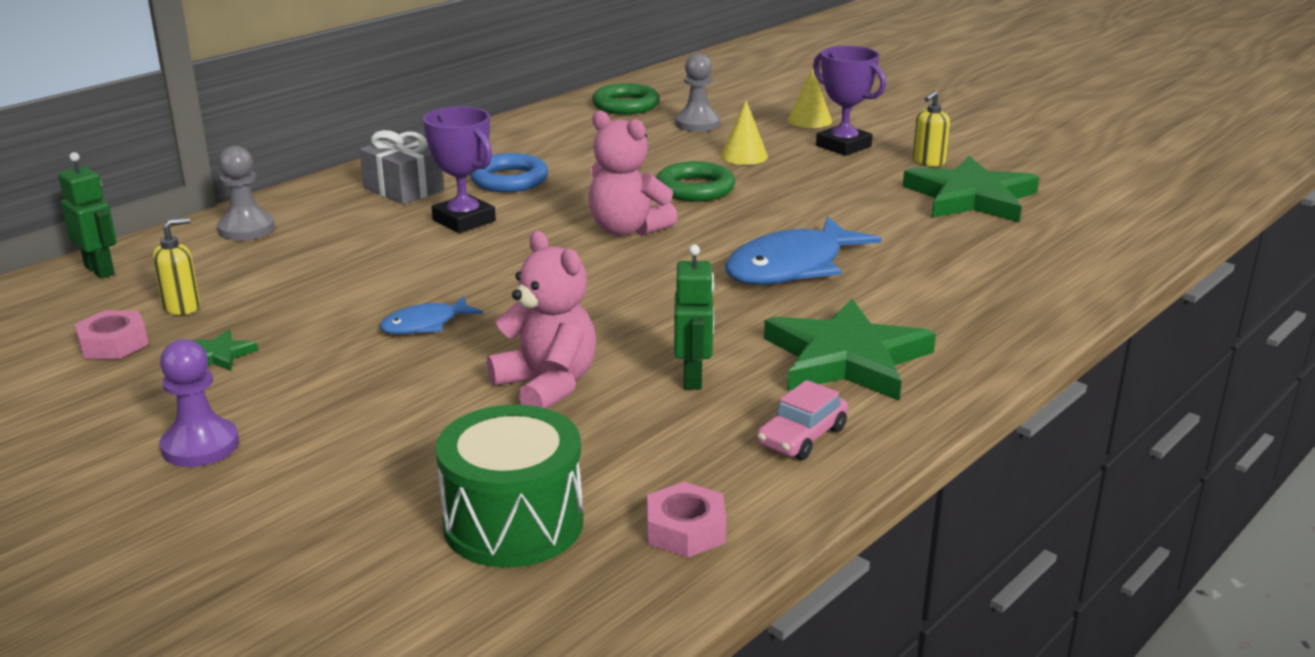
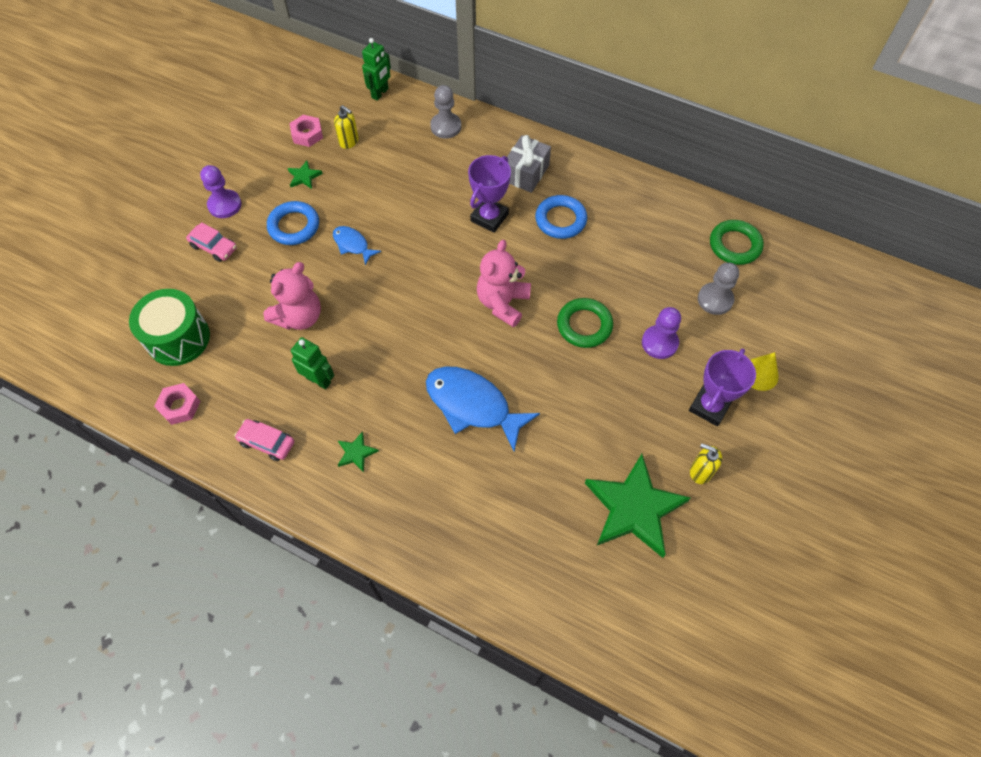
camera: 75 degrees right, 35 degrees up
(304, 465) = (214, 247): none -> pink car
(332, 374) = (294, 226): none -> blue ring
(693, 378) = (319, 380): green robot -> green robot turned 135 degrees counterclockwise
(744, 156) = (659, 343): yellow cone -> purple pawn
(846, 358) = (356, 453): green star -> green star, size x0.42

